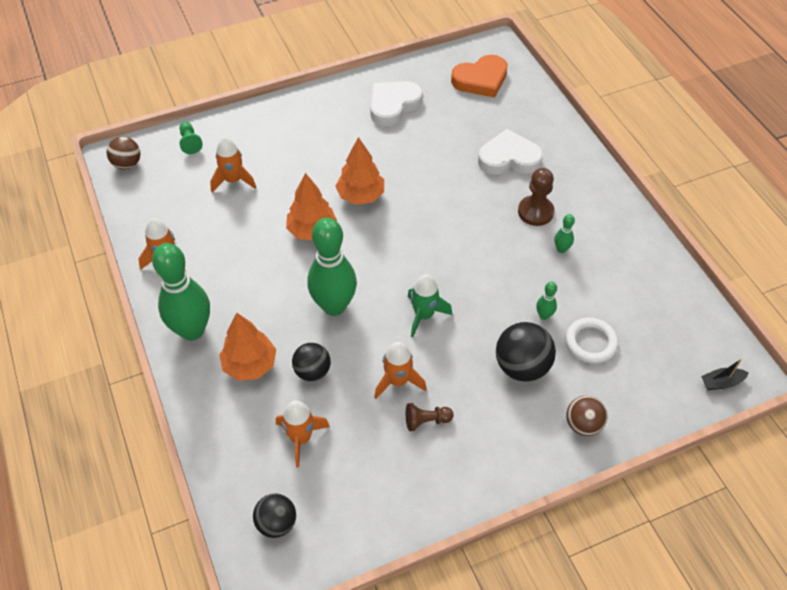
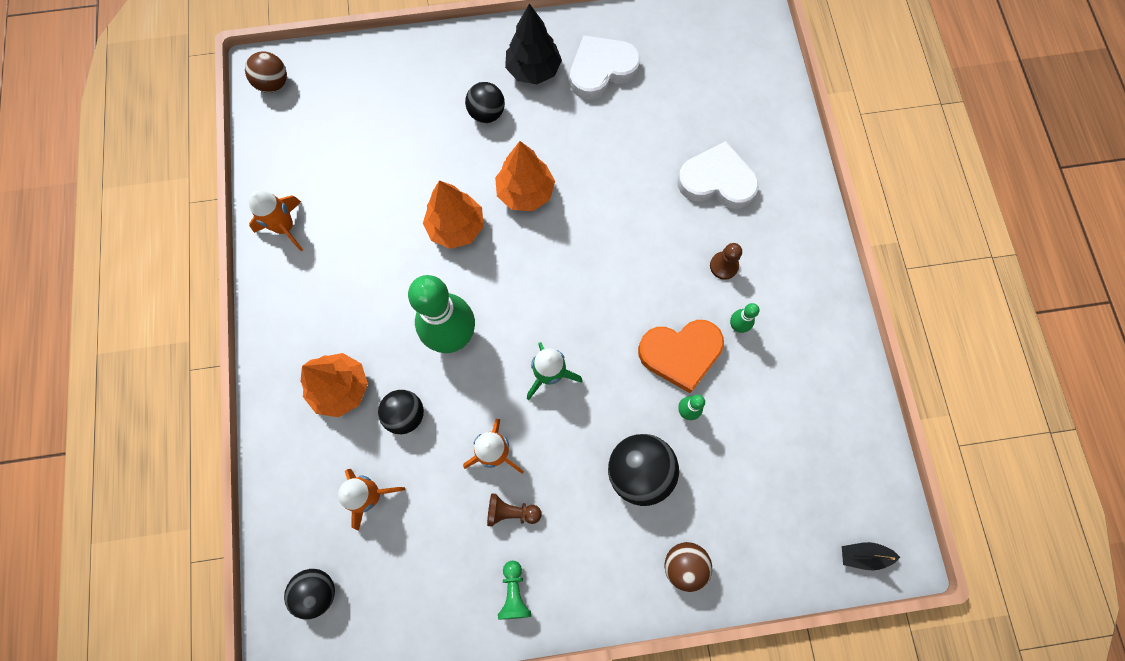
camera: 15 degrees right, 20 degrees up
(190, 143) = (351, 70): green pawn -> green pawn (514, 592)
(192, 330) = (290, 327): green bowling pin -> none
(233, 180) = (386, 135): orange rocket -> none
(311, 150) = (487, 113): none -> black ball
(339, 115) = (533, 70): none -> black tree
(481, 80) = (719, 56): orange heart -> orange heart (680, 354)
(535, 212) = (724, 266): brown pawn -> brown pawn, size x0.65
(590, 343) = (728, 461): white ring -> none

